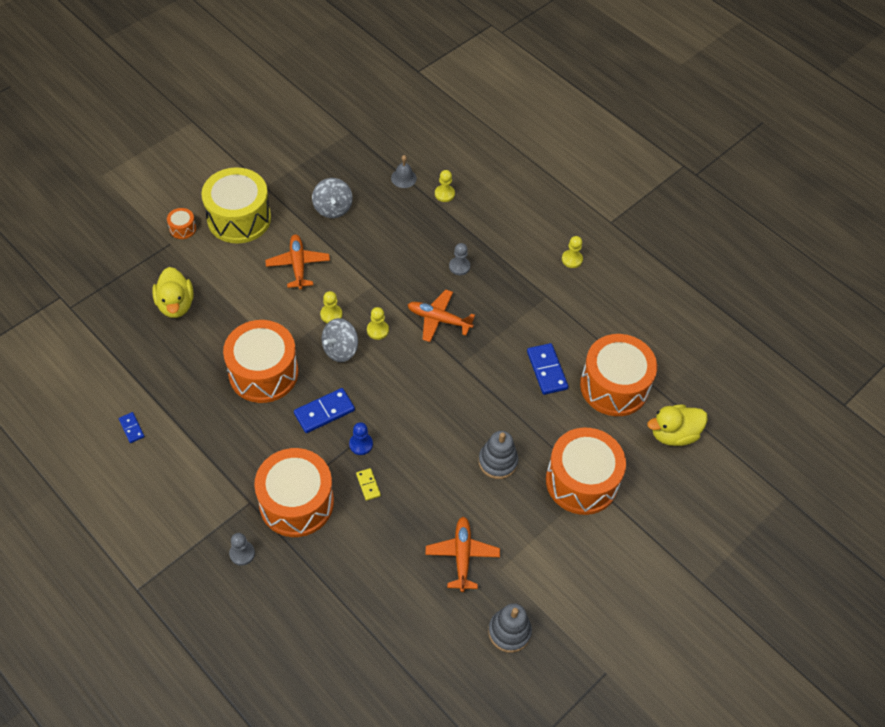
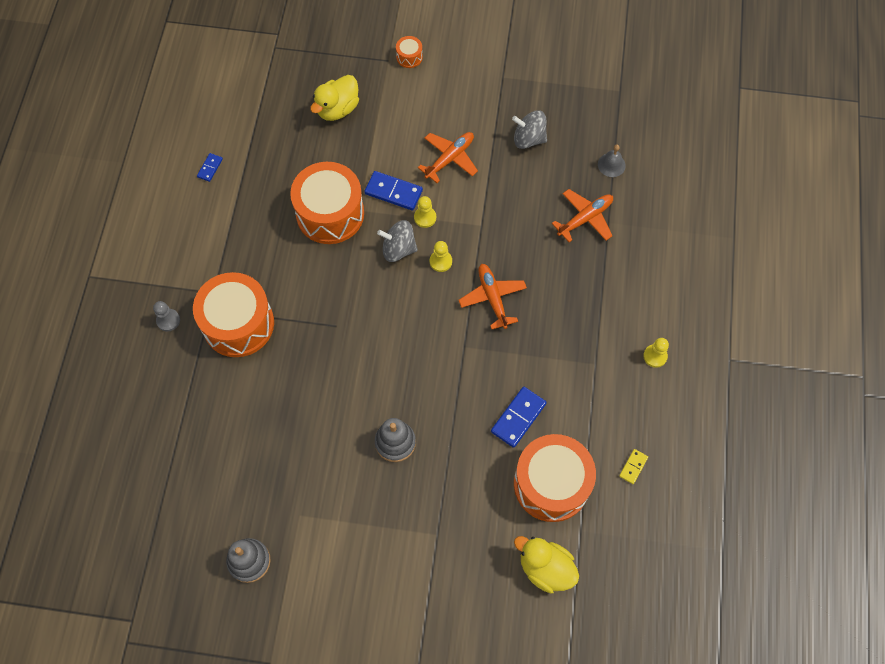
camera: 55 degrees right, 10 degrees up
(239, 218) = (455, 85): yellow drum -> none
(324, 412) = (332, 282): blue domino -> blue domino (393, 192)
(333, 208) = (528, 139): grey spinning top -> grey spinning top turned 60 degrees clockwise
(361, 444) = (325, 329): blue pawn -> none
(368, 485) = (294, 362): yellow domino -> yellow domino (633, 467)
(444, 194) = (626, 207): yellow pawn -> none
(459, 266) = (561, 274): grey pawn -> none
(462, 555) = (288, 477): orange plane -> orange plane (585, 218)
(581, 481) = (432, 522): orange drum -> none

